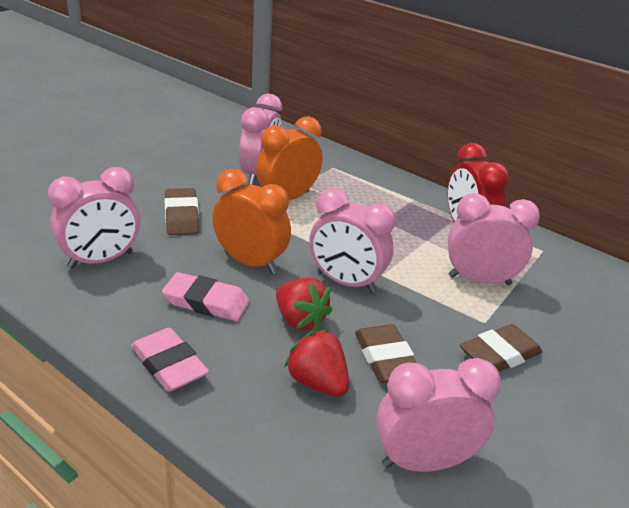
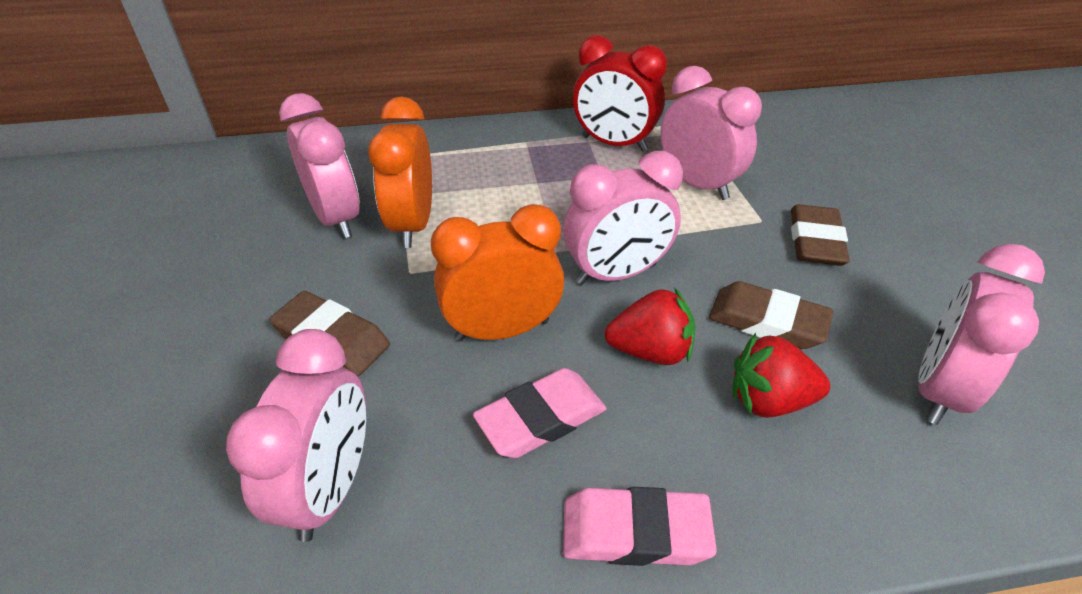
camera: 45 degrees left, 10 degrees up
(479, 280) = (697, 184): pink clock -> pink clock turned 90 degrees clockwise

